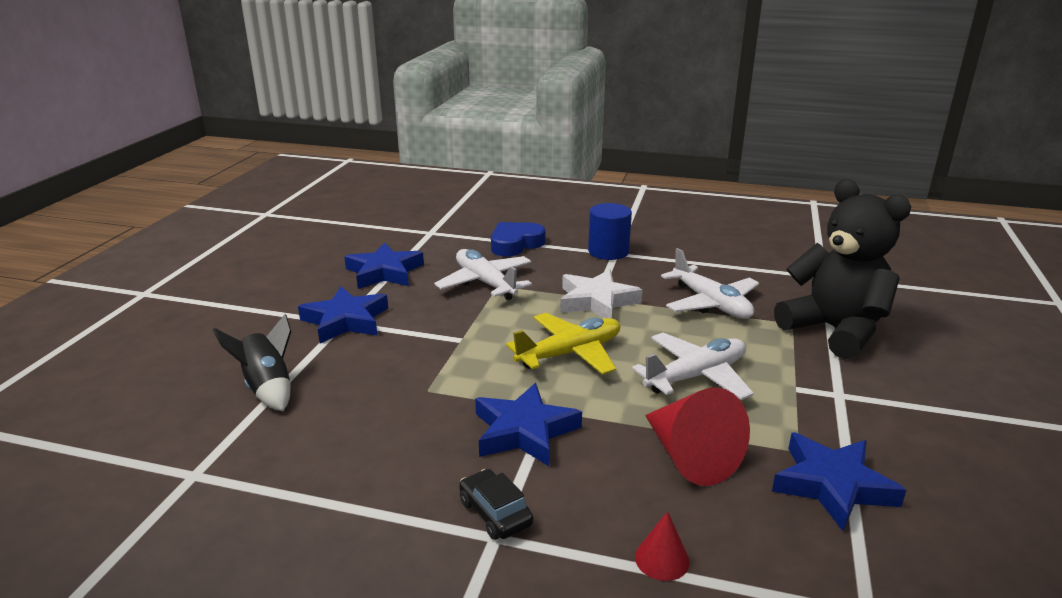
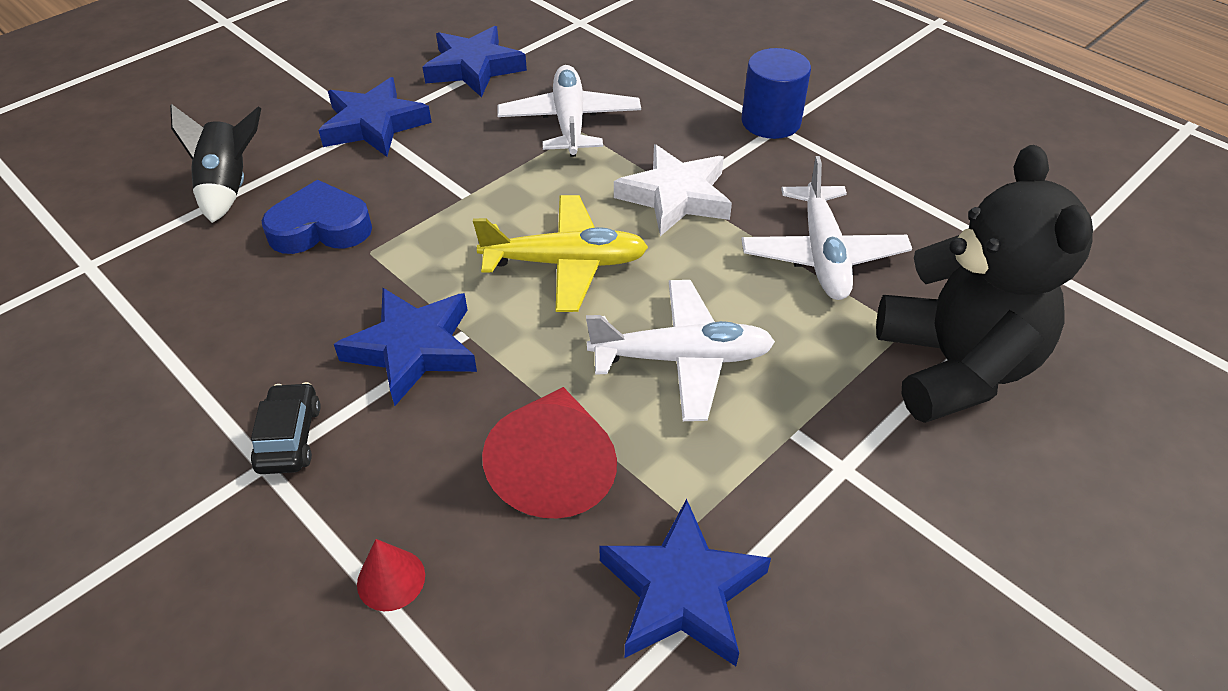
camera: 30 degrees right, 20 degrees up
(515, 244) = (663, 72): blue heart -> blue heart (320, 228)

